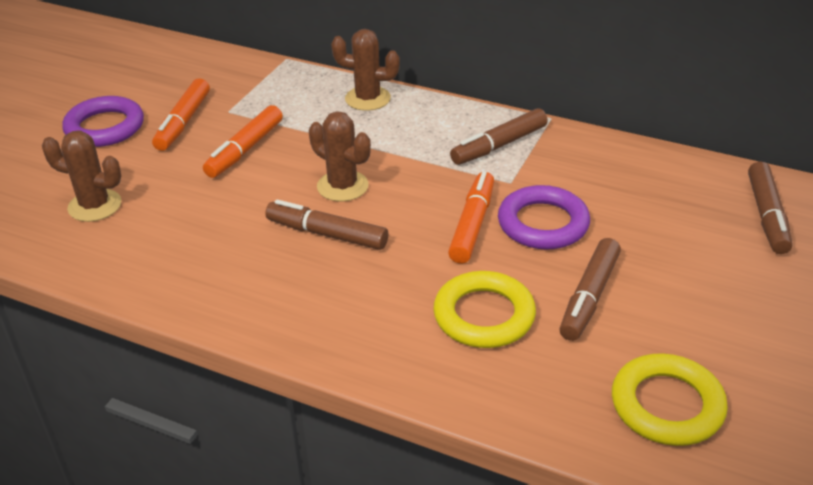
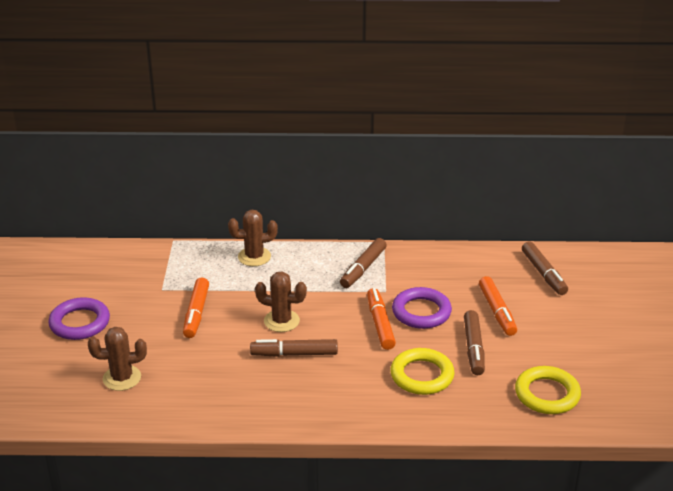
camera: 25 degrees left, 5 degrees down
(183, 122) = (136, 305): orange marker -> orange marker (497, 311)

